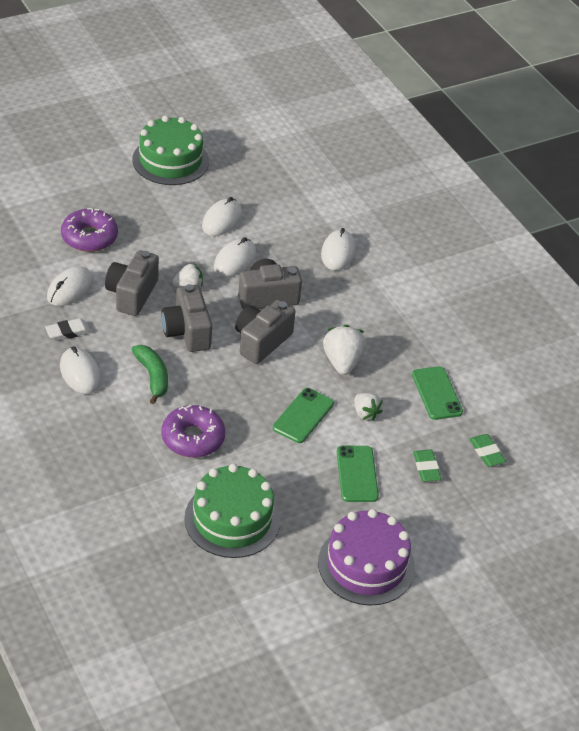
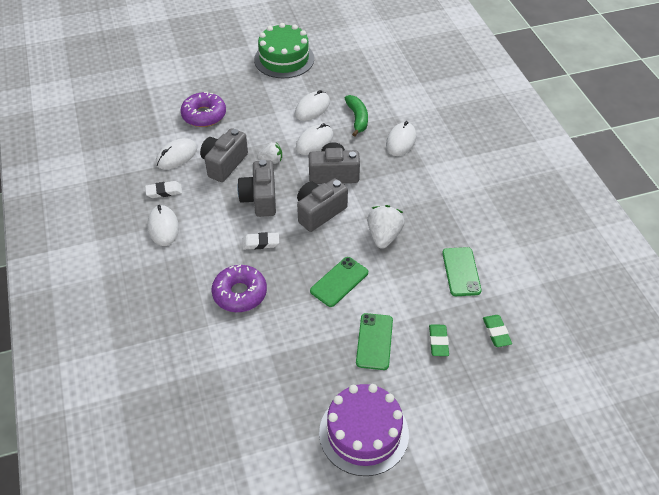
camera: 15 degrees right, 5 degrees up
(152, 377) = (221, 235): green banana -> green banana (357, 118)
(202, 381) = (261, 243): none -> white eraser
(232, 519) = (254, 373): green cake -> none
(365, 413) = (394, 285): white strawberry -> none

